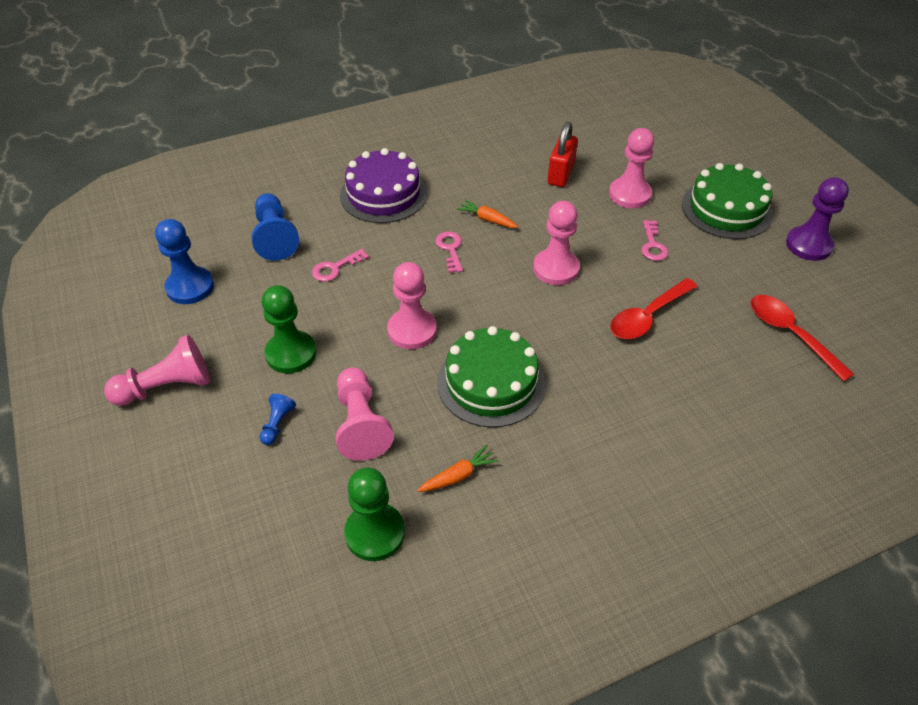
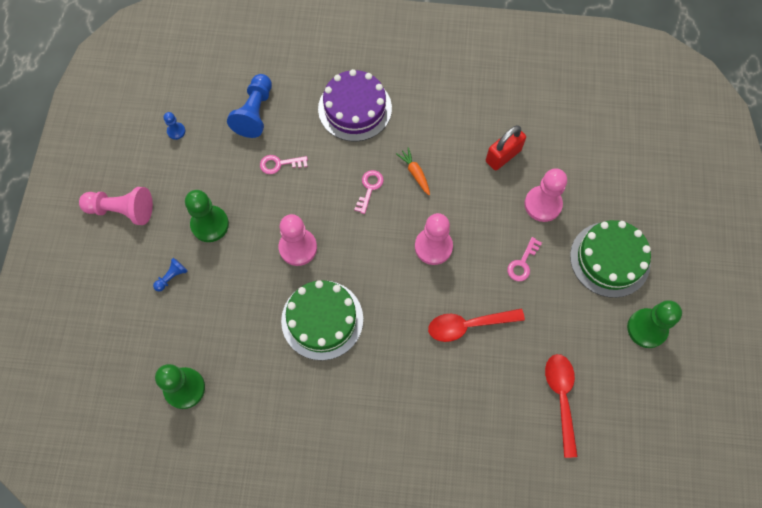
camera: 30 degrees right, 20 degrees up
(190, 287) = (176, 131): blue pawn -> blue pawn, size x0.50
(361, 424) = (221, 305): pink pawn -> none
(458, 475) = (257, 378): orange carrot -> none
(808, 245) = (647, 328): purple pawn -> green pawn

